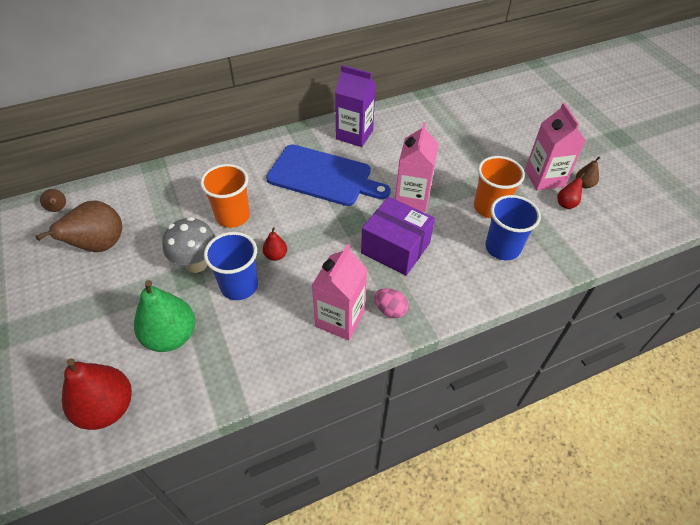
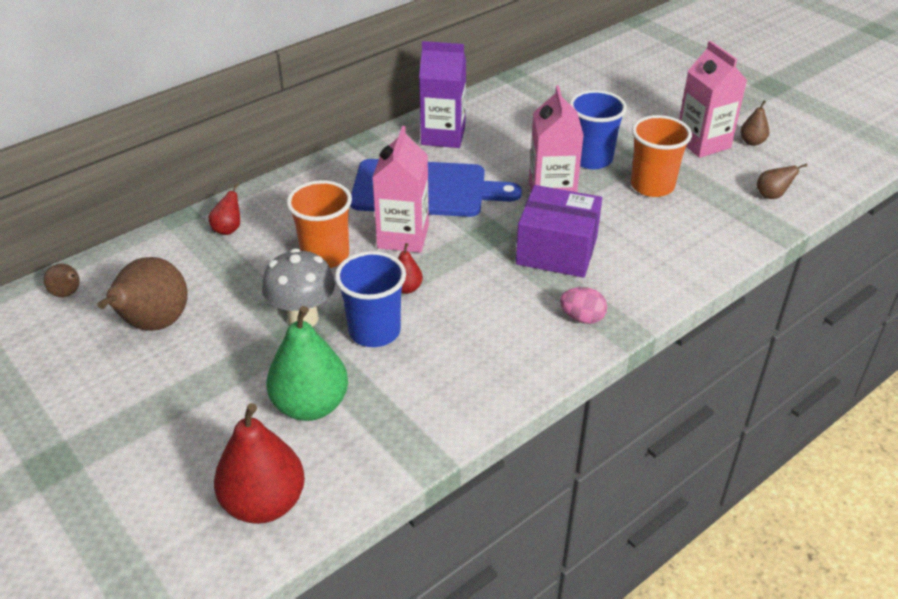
camera: 15 degrees left, 10 degrees down
(340, 319) = (524, 340): pink carton -> pink carton (403, 237)
(502, 248) = (687, 225): blue cup -> blue cup (591, 159)
(566, 204) = (741, 165): red pear -> red pear (228, 229)
(580, 235) = (772, 195): none -> brown pear

